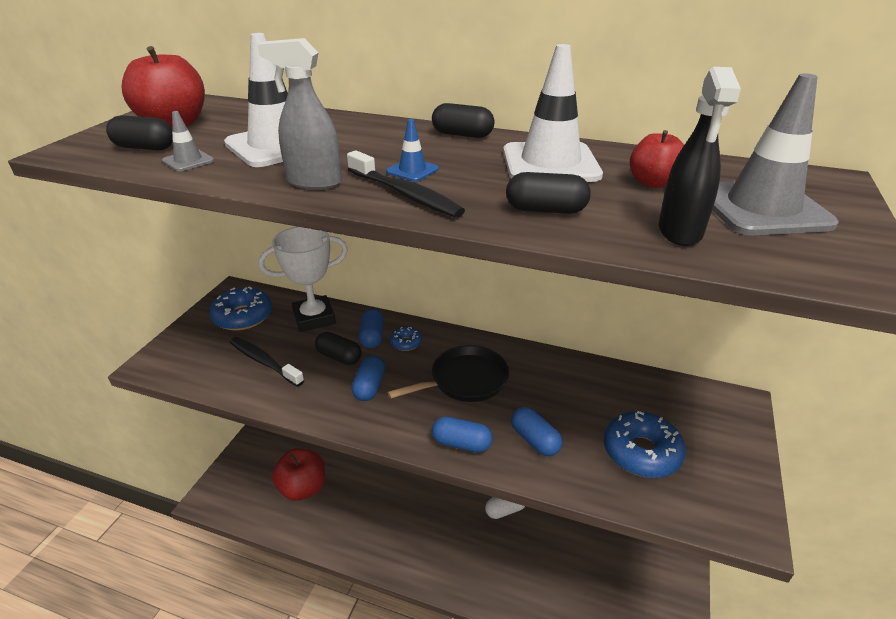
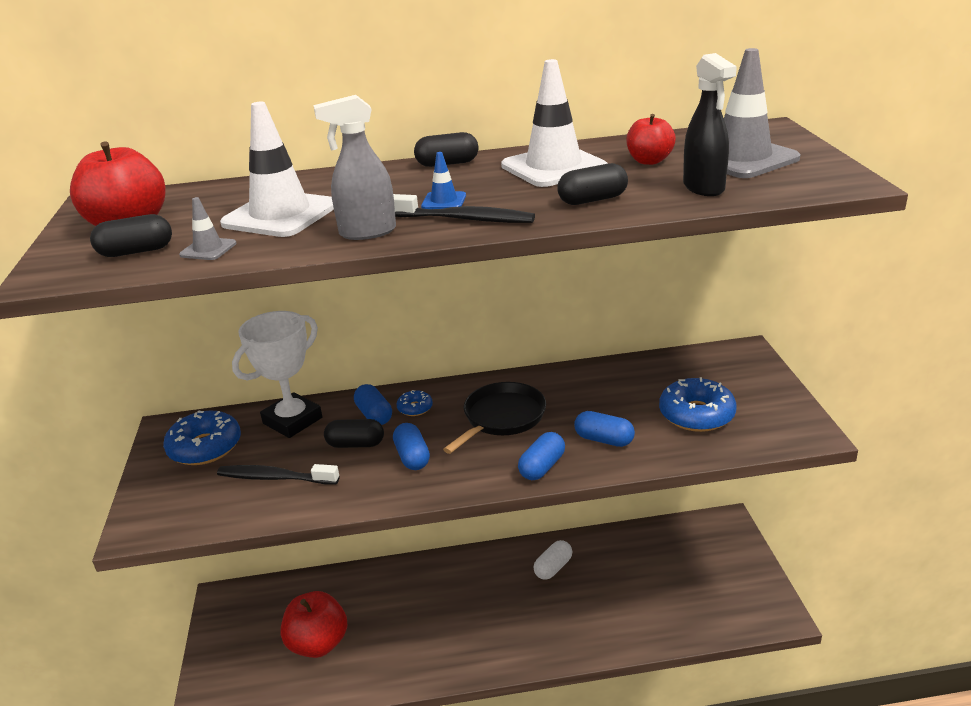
camera: 25 degrees left, 5 degrees down
(461, 443) = (542, 467): blue capsule -> blue capsule turned 45 degrees counterclockwise

